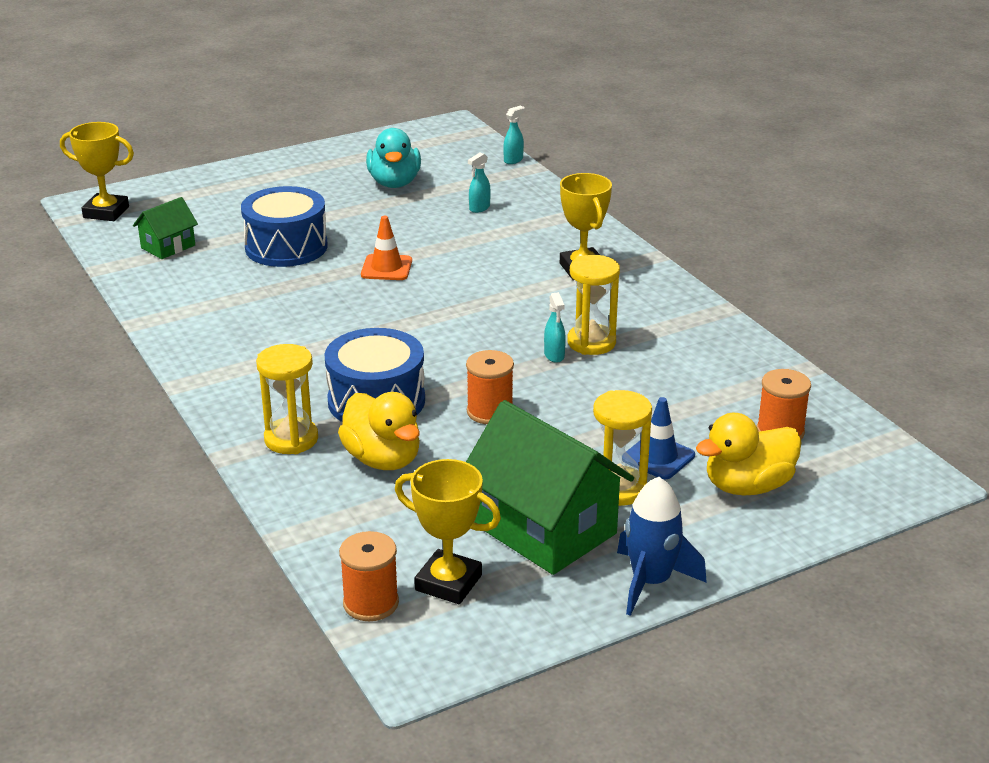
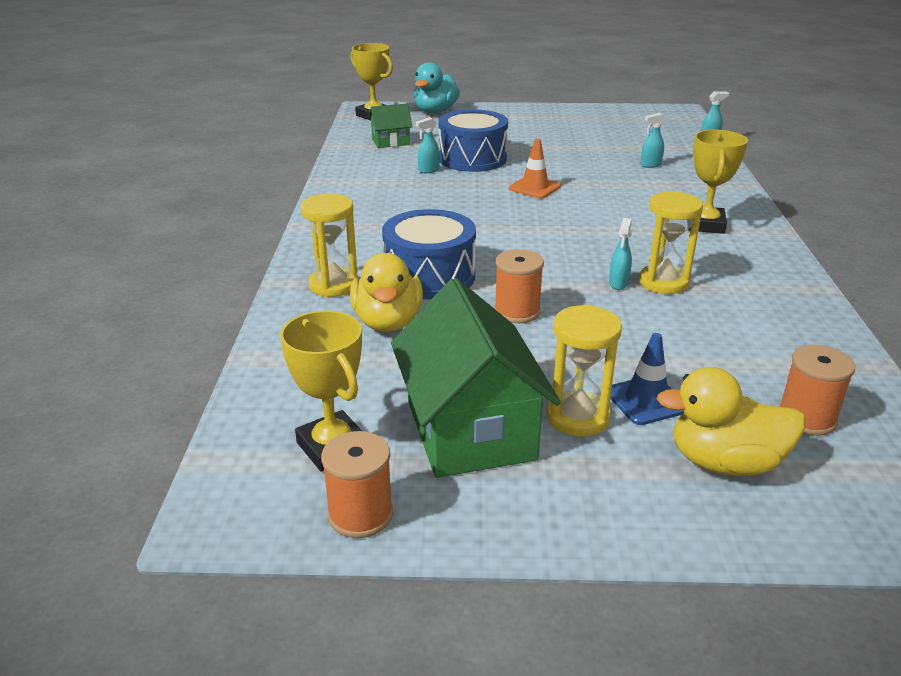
camera: 30 degrees right, 0 degrees up
(252, 275) = (428, 170): none -> turquoise spray bottle
(371, 603) = (248, 439): orange spool -> orange spool (360, 515)
(394, 183) = (596, 137): turquoise duck -> turquoise duck (435, 111)
(651, 582) = (530, 526): blue rocket -> none

